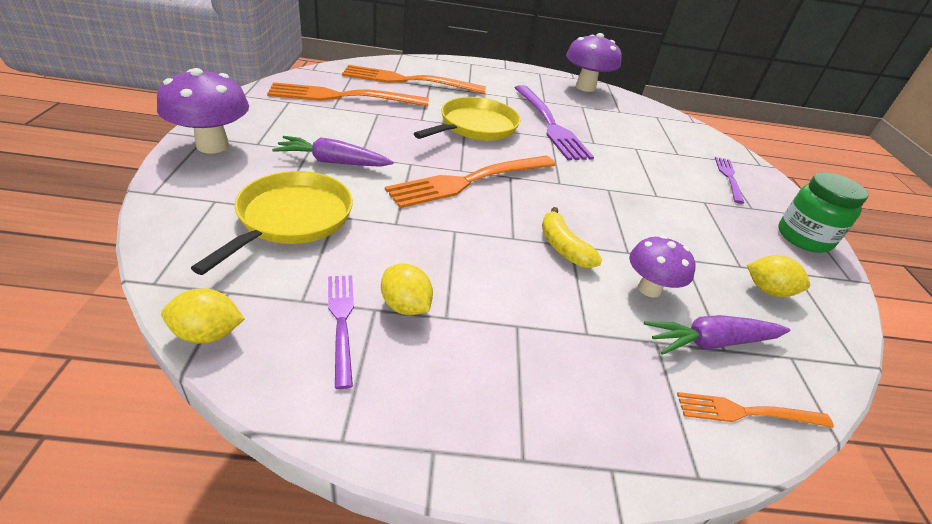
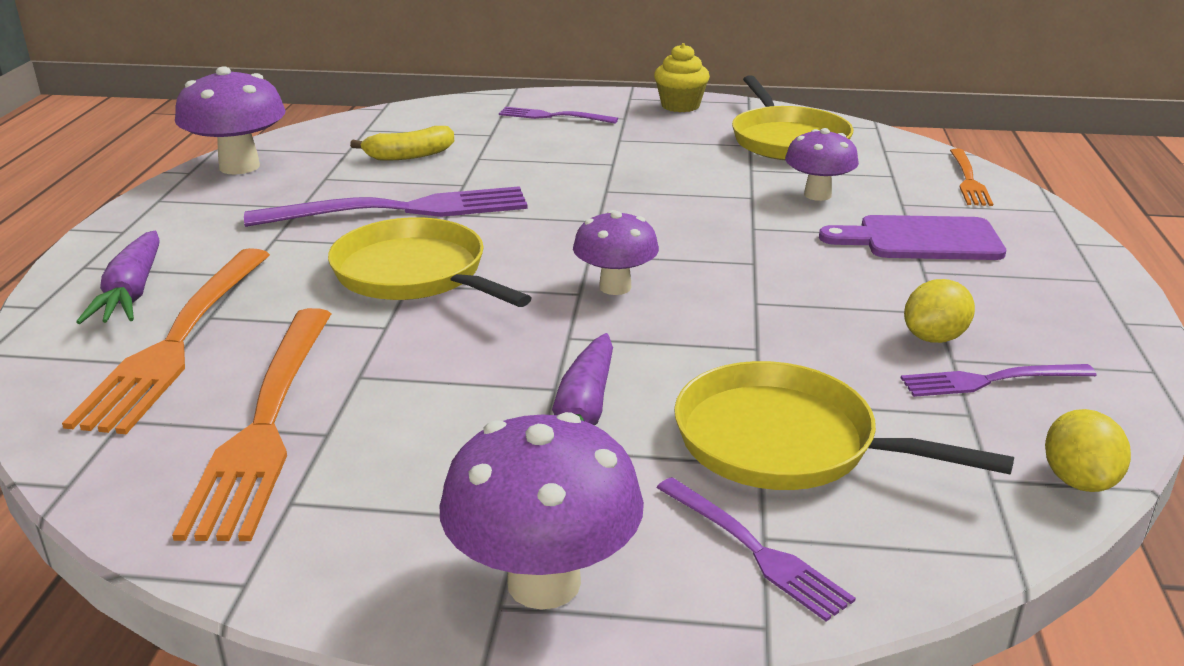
camera: 80 degrees left, 10 degrees down
(205, 197) = (756, 551): none -> purple fork
(469, 181) = (615, 287): orange fork -> purple mushroom
(563, 247) = (761, 232): yellow banana -> yellow banana (409, 155)
(579, 337) = (921, 239): none -> purple cutting board
(711, 342) = (886, 179): purple carrot -> purple carrot (132, 293)
(768, 290) = (787, 140): yellow lemon -> yellow pan
(803, 238) = (680, 106): green jar -> yellow cupcake

